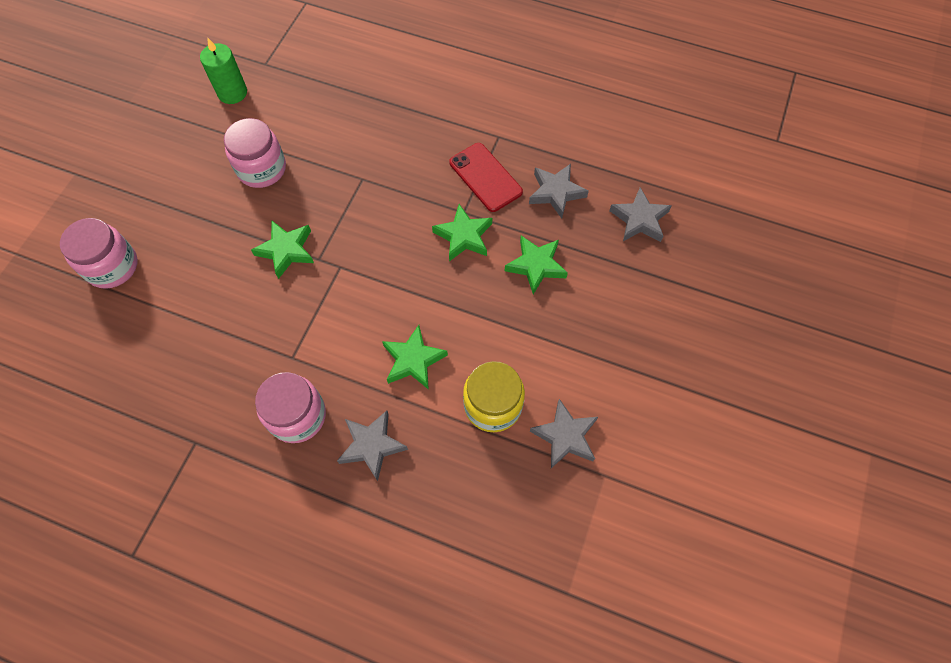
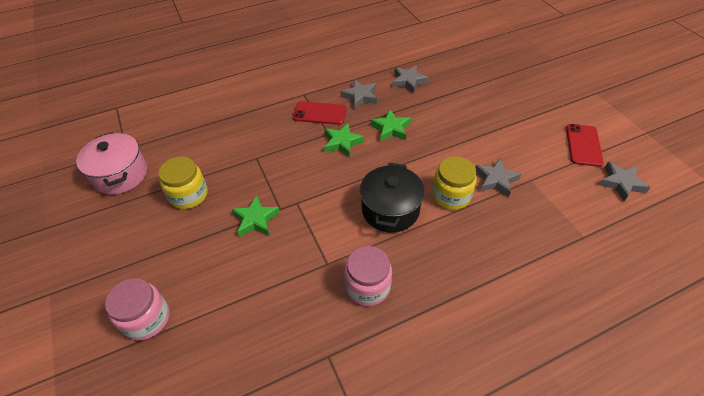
camera: 45 degrees left, 15 degrees down
(232, 93) = (120, 175): green candle -> pink pot
(262, 169) = (189, 195): pink jar -> yellow jar
(372, 445) = (423, 263): grey star -> grey star (621, 183)
(413, 360) = (390, 210): green star -> black pot
(736, 500) = (583, 145): none -> red phone

